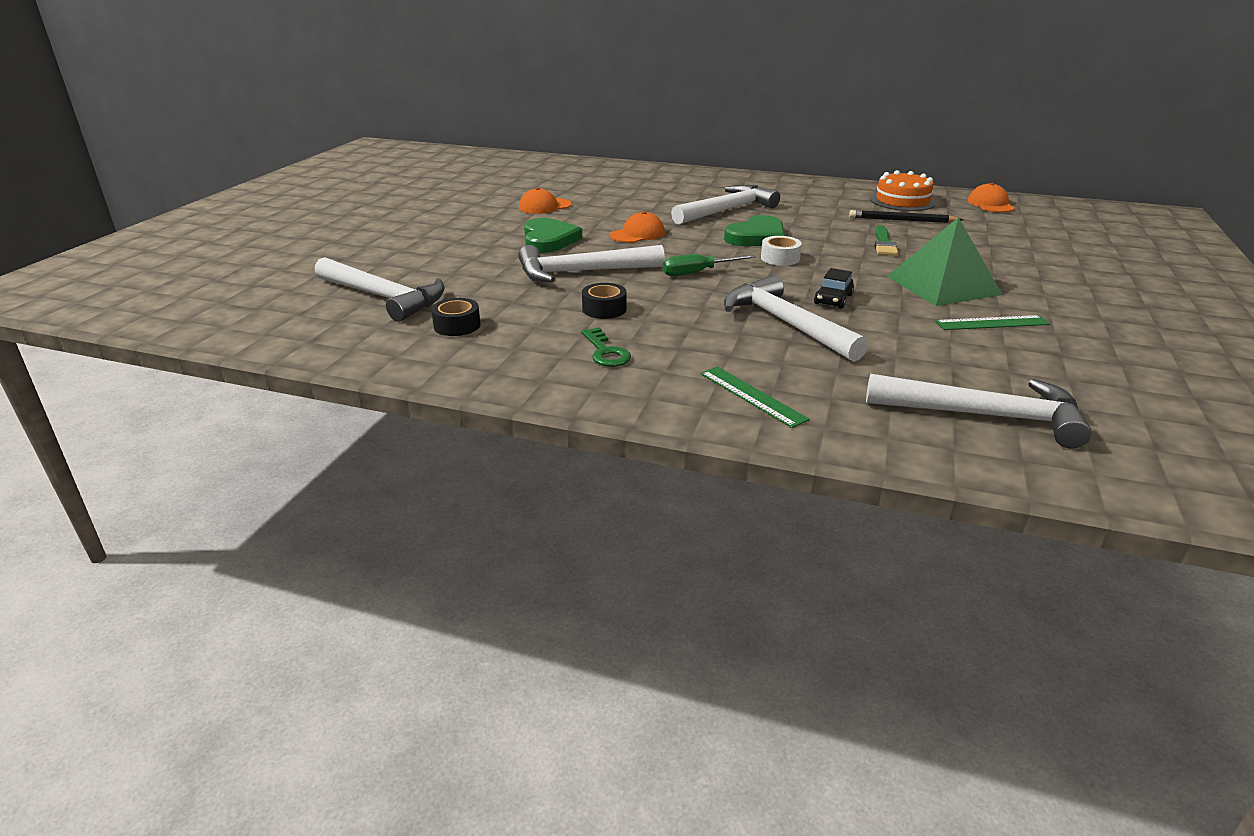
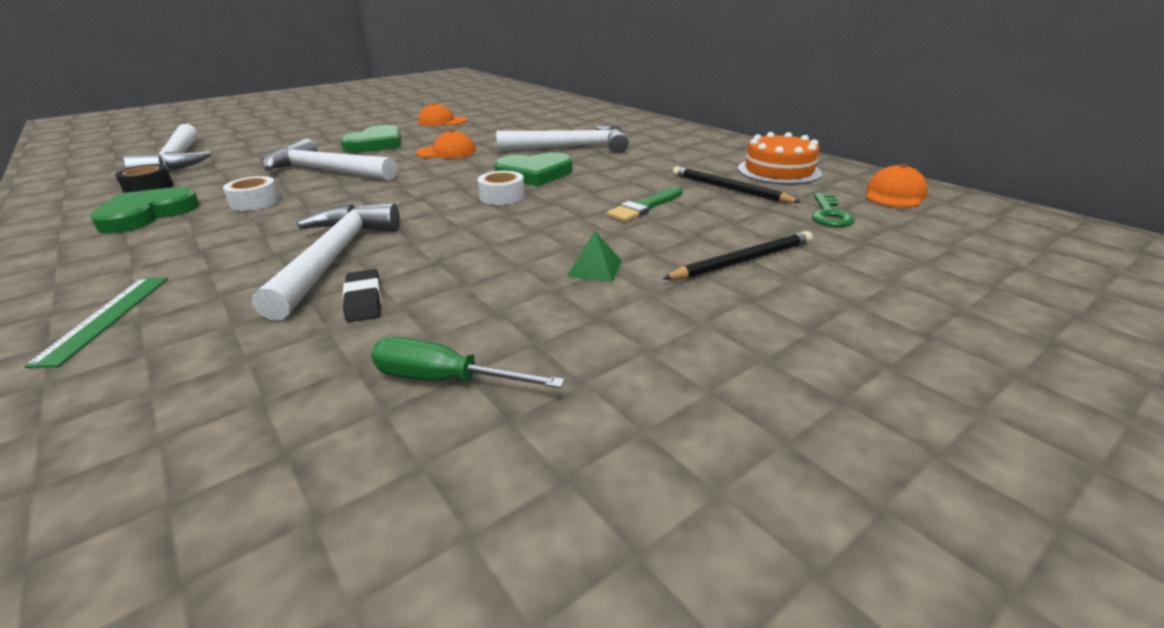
camera: 35 degrees right, 0 degrees up
(540, 342) = (147, 214): none -> green heart
(604, 309) = (255, 202): black tape -> white tape
(606, 352) = (152, 236): green key -> green key (829, 214)
(698, 272) = (401, 192): green screwdriver -> green screwdriver (445, 380)
(833, 299) = (440, 248): black car -> none
(872, 337) = (363, 300): none -> black eraser
(943, 285) = (595, 268): green pyramid -> green pyramid, size x0.41
(985, 416) = (185, 460): white hammer -> none
(992, 323) = (532, 334): green ruler -> none
(999, 261) = (742, 260): none -> black pencil

